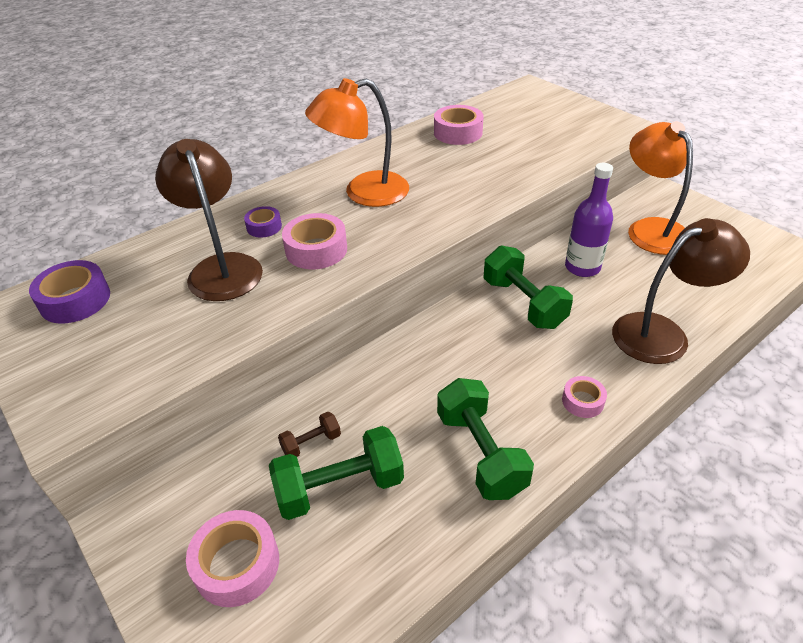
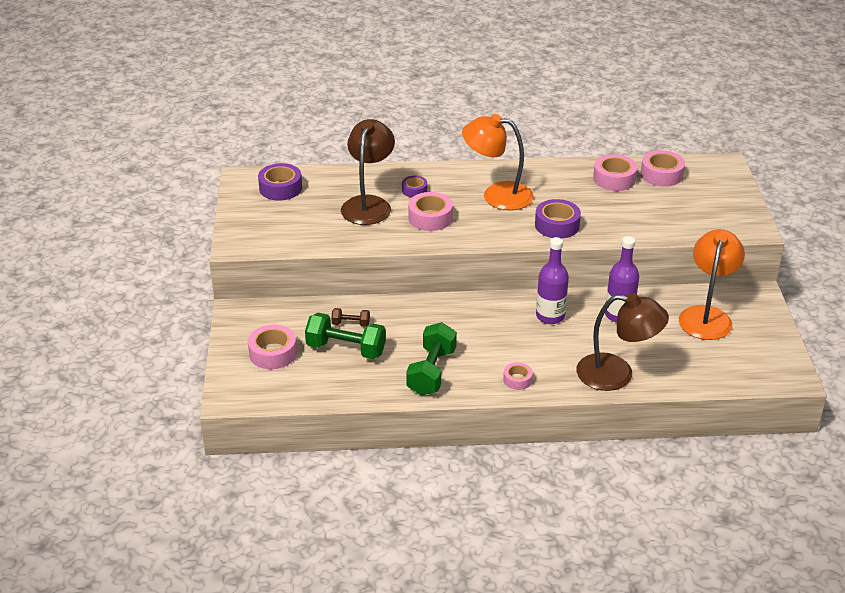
camera: 35 degrees right, 5 degrees down
(462, 197) = (557, 225): none -> purple tape
(493, 113) = (661, 174): none -> pink tape
(523, 303) = (550, 316): green dumbbell -> purple bottle

